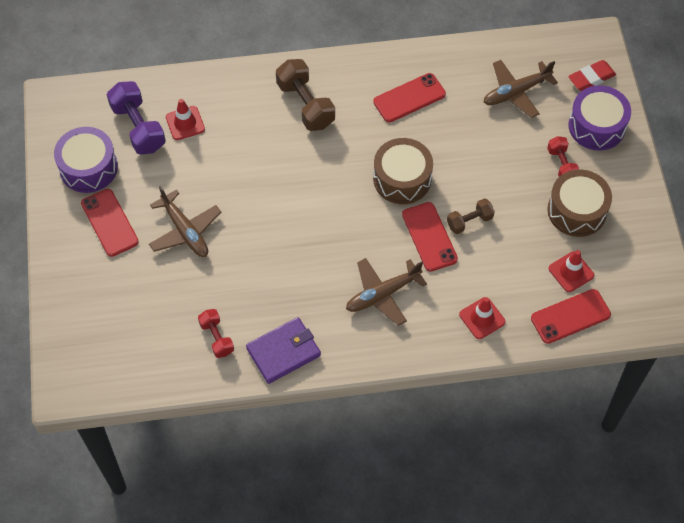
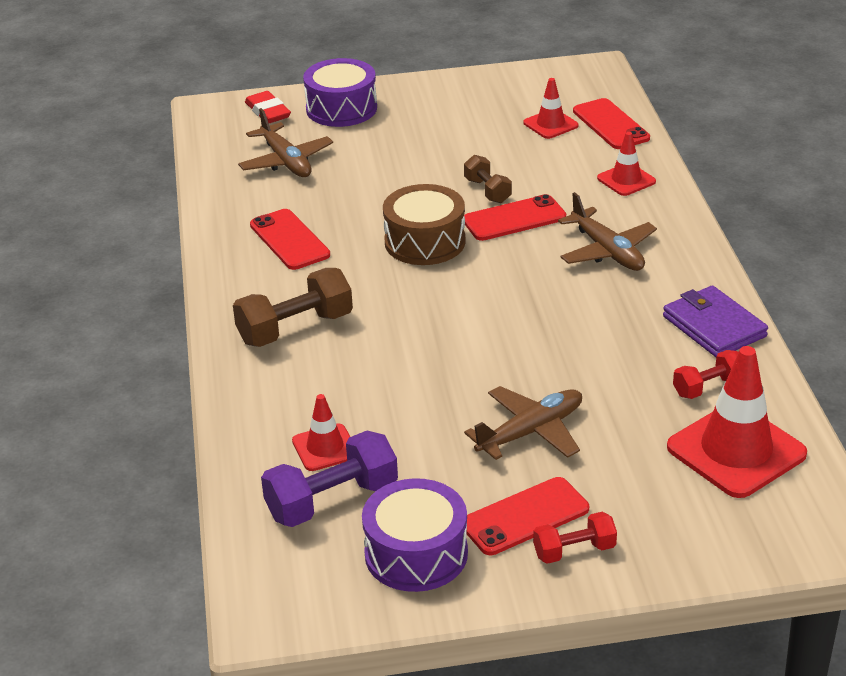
camera: 90 degrees left, 25 degrees down
(151, 344) = (736, 451): none -> red traffic cone
(561, 164) = (398, 130): red dumbbell -> red dumbbell (574, 551)
(576, 211) = (465, 121): brown drum -> none

